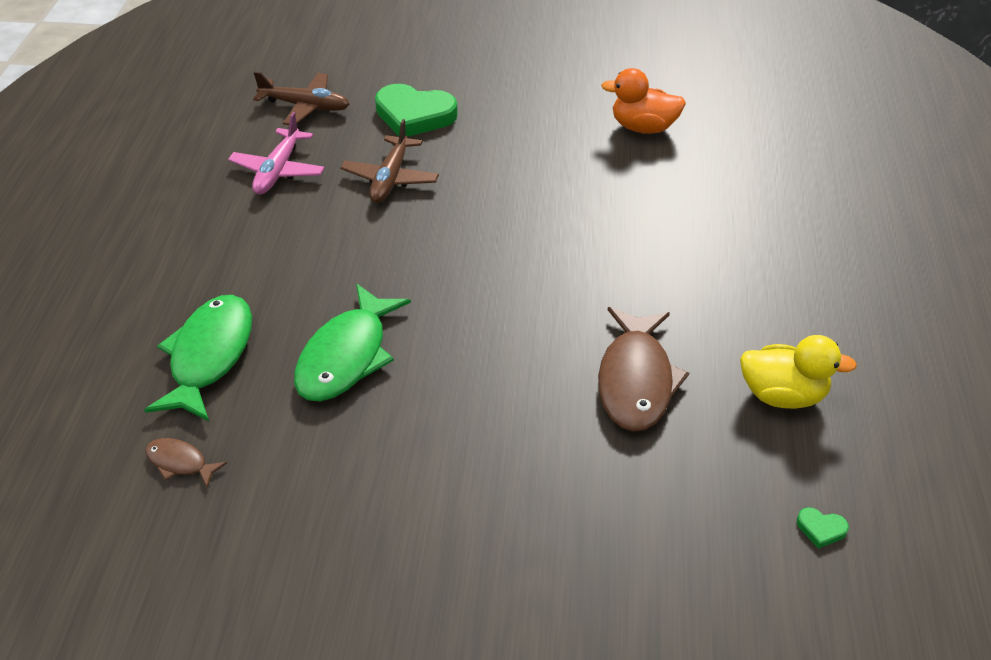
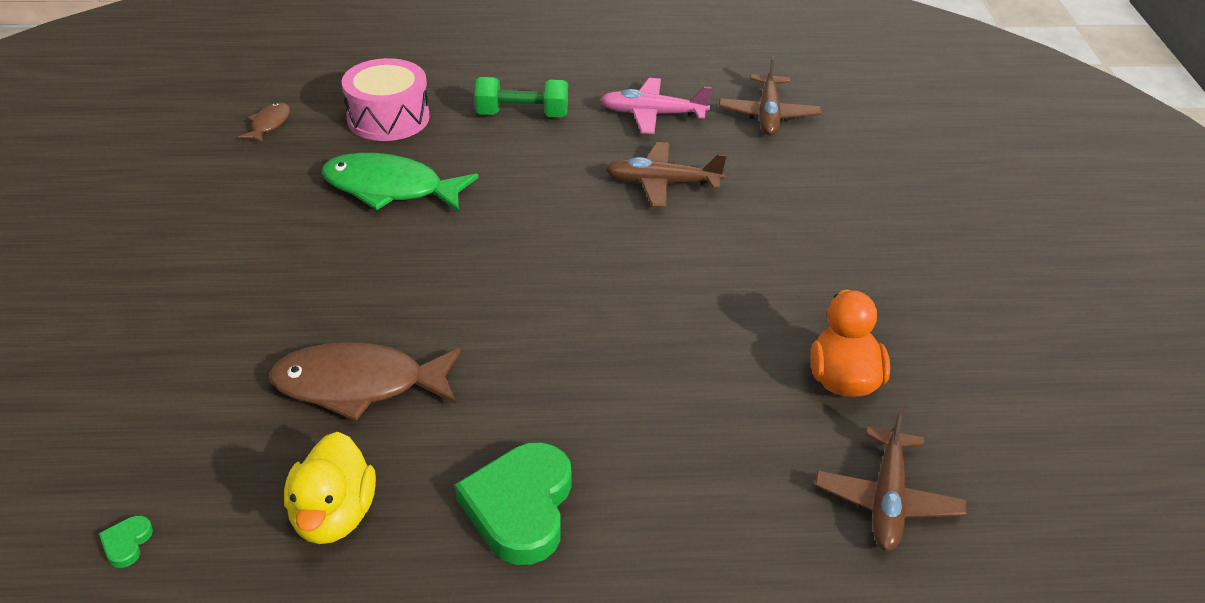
camera: 80 degrees right, 5 degrees down
(209, 356) = (388, 118): green fish -> pink drum
(244, 254) = (522, 115): none -> green dumbbell
(414, 115) = (785, 187): green heart -> green heart (520, 507)
(751, 131) = (887, 500): none -> brown plane

